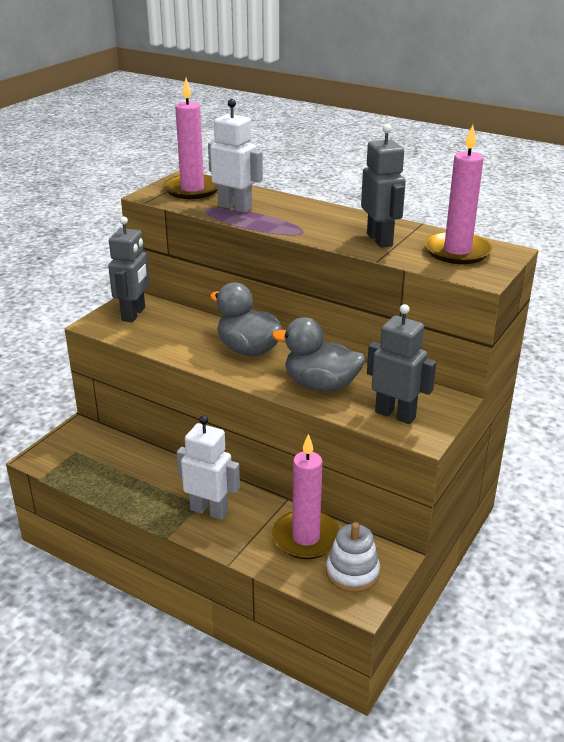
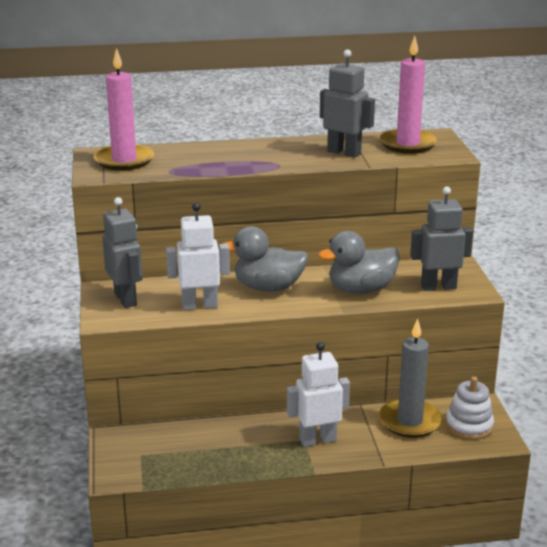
camera: 40 degrees left, 5 degrees down
(235, 207) = (190, 163): white robot -> white robot (199, 305)
(306, 538) = (410, 421): pink candle -> grey candle

